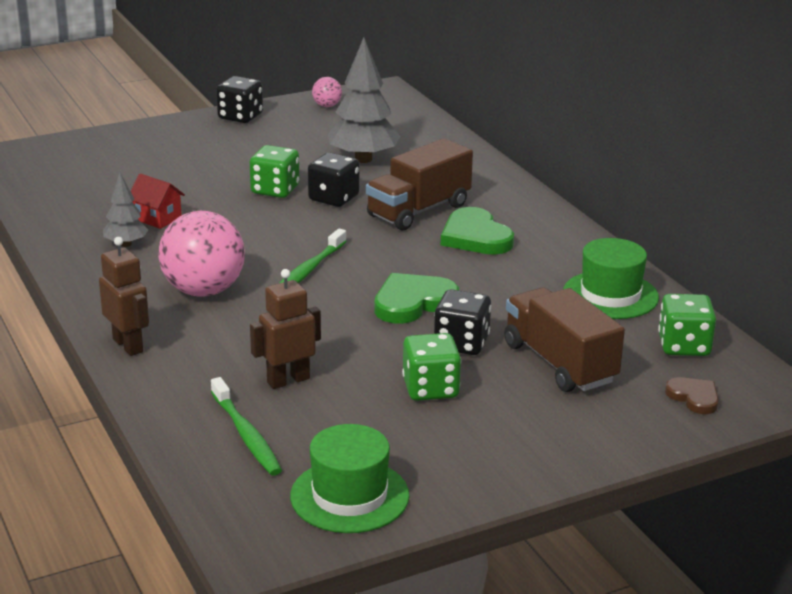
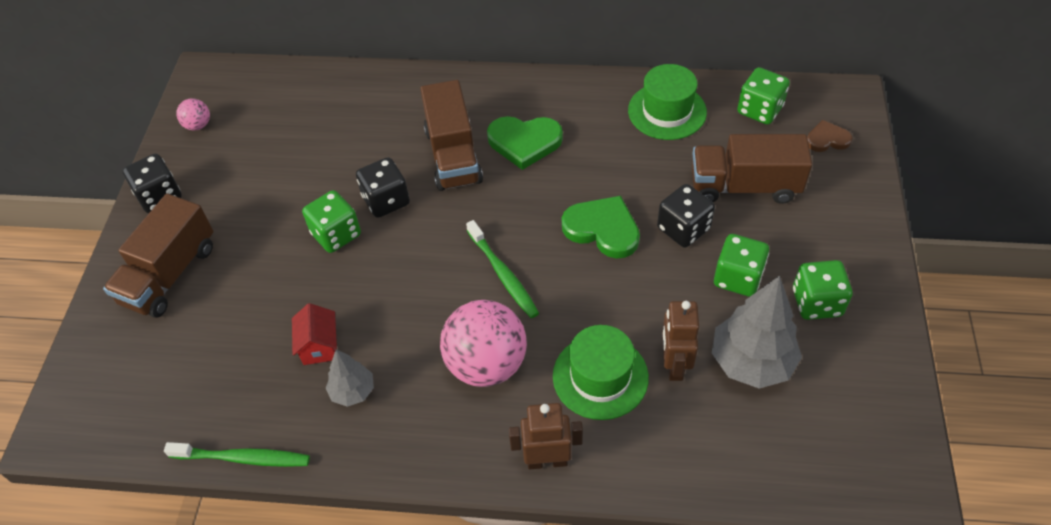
camera: 55 degrees left, 25 degrees up
(157, 218) = (319, 346): red house -> red house turned 75 degrees counterclockwise
(171, 144) = (170, 274): none -> brown truck
(246, 435) = (742, 428): green toothbrush -> green toothbrush (243, 458)
(349, 496) = (859, 395): green hat -> green hat (600, 377)
(363, 159) = (329, 148): grey tree -> grey tree (751, 362)
(413, 302) = (602, 229): green heart -> green heart turned 120 degrees clockwise
(447, 443) = (816, 302): none -> green dice

